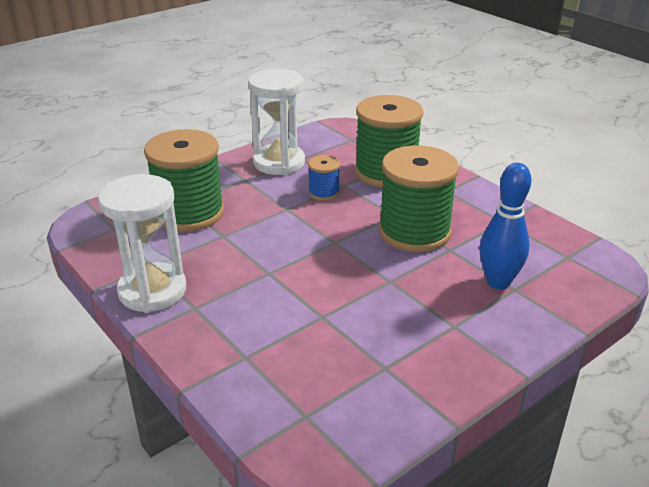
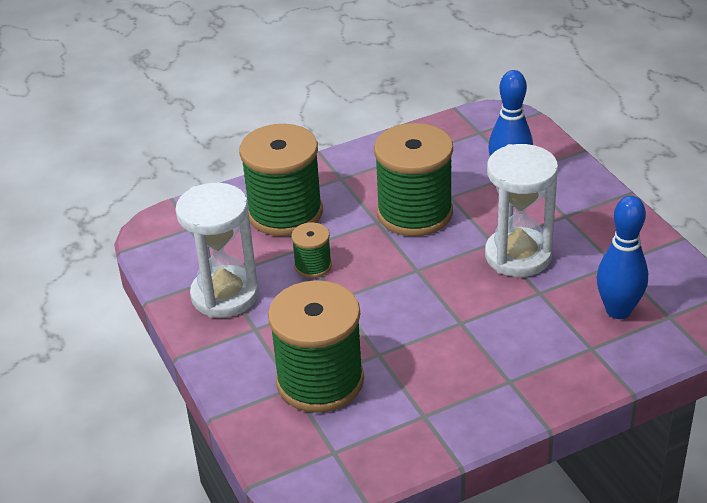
camera: 75 degrees left, 5 degrees up
(152, 291) = (474, 414): white hourglass -> white hourglass (518, 256)
(306, 373) = (618, 311): none -> blue bowling pin
(324, 192) = (313, 266): blue spool -> green spool

